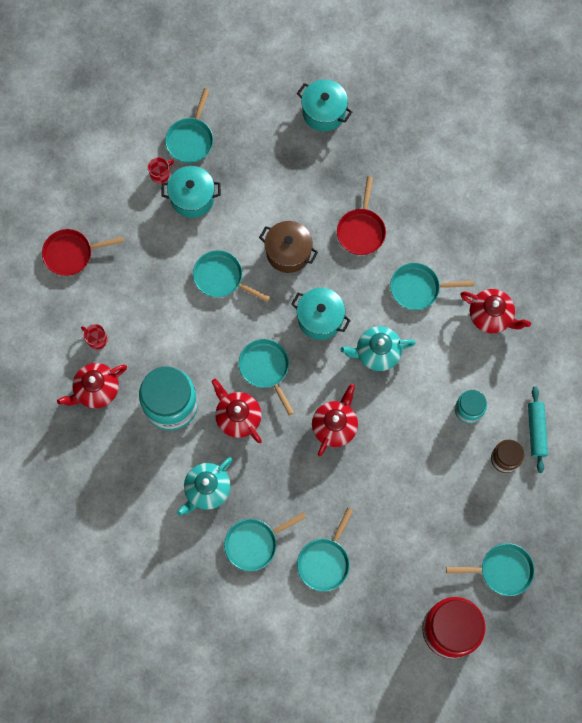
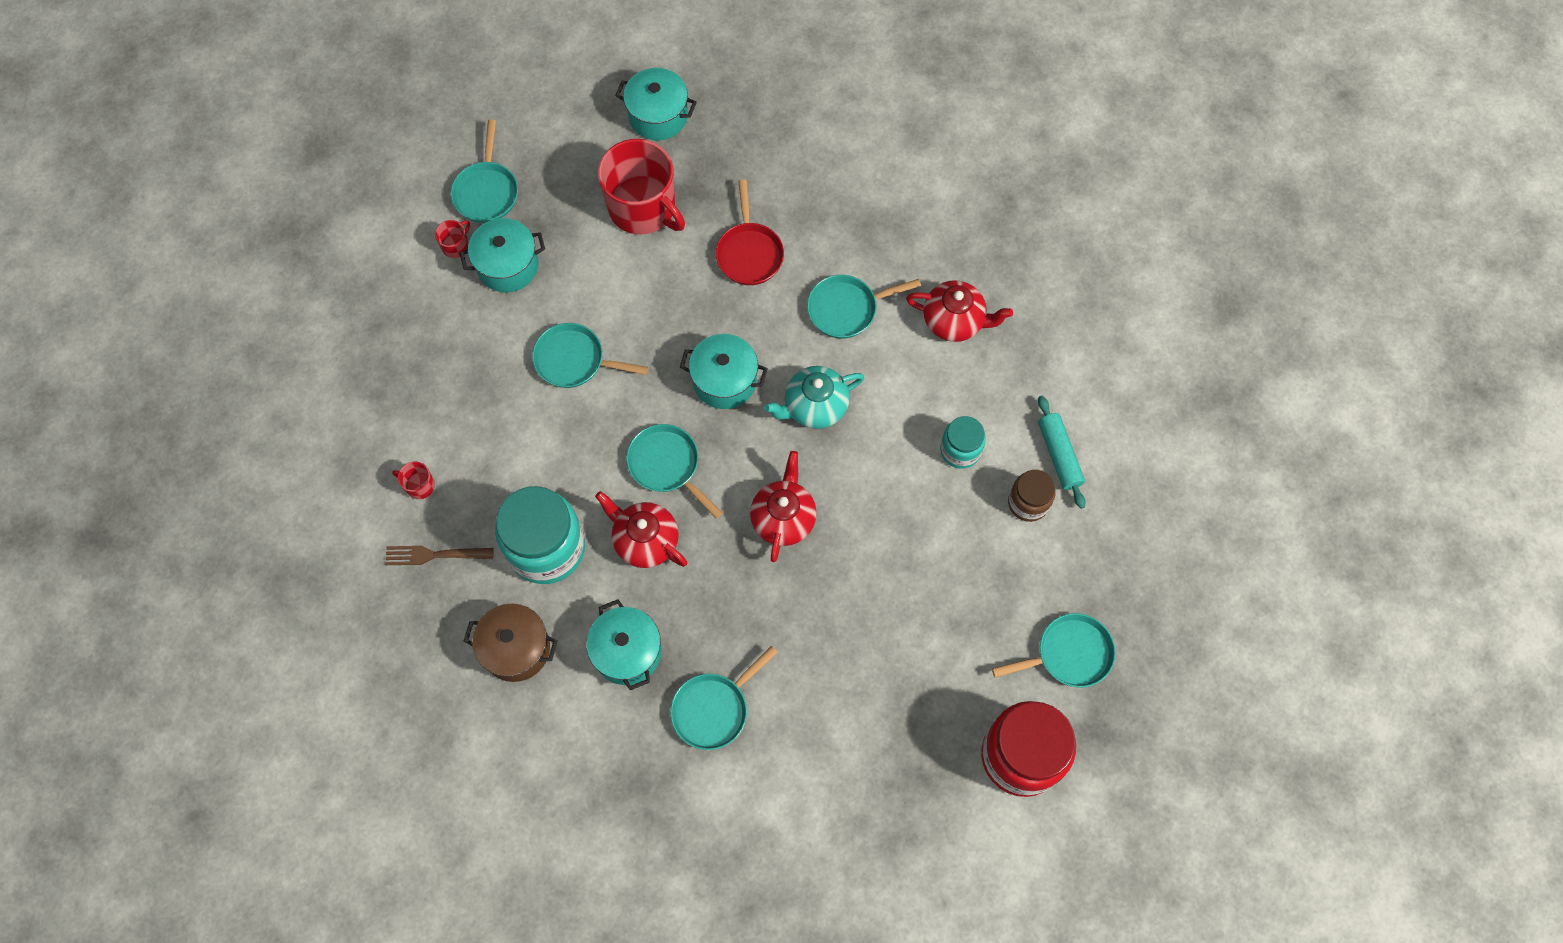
camera: 15 degrees left, 5 degrees down
(71, 254) = (356, 379): red pan -> none
(96, 390) = (435, 555): red teapot -> brown fork
(207, 490) = (627, 652): turquoise teapot -> turquoise pot
(288, 252) = (658, 305): brown pot -> brown pot (516, 649)
(296, 178) = (643, 208): none -> red mug
(325, 561) = (820, 708): turquoise pan -> none

